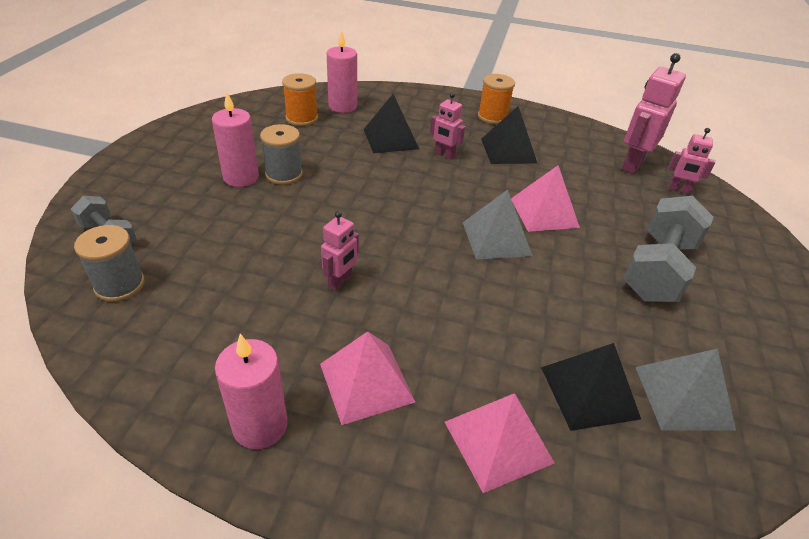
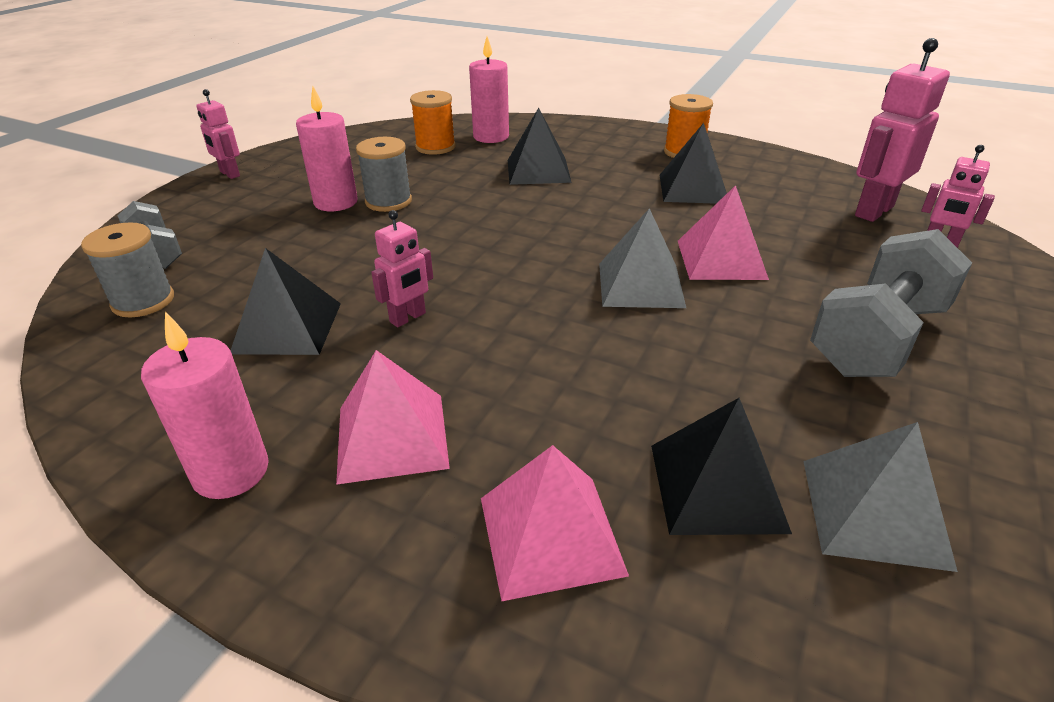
camera: 15 degrees right, 5 degrees down
(250, 298) = (287, 327): none -> black pyramid
(444, 155) = (603, 190): pink robot -> pink robot (229, 174)

